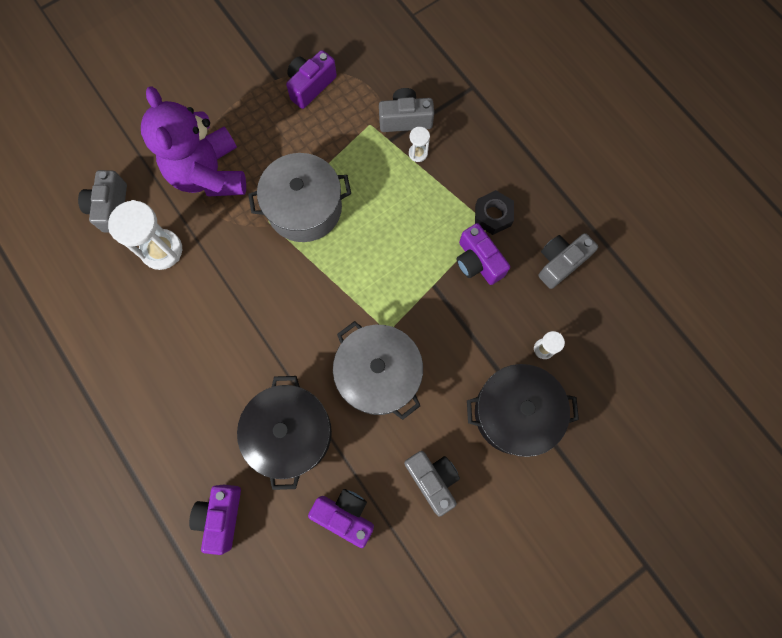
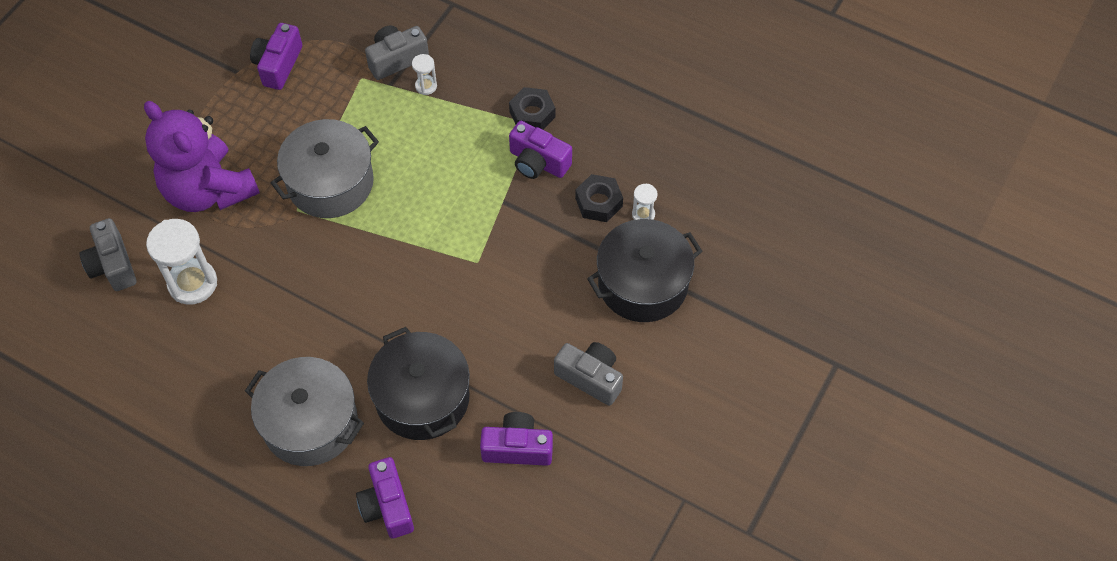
camera: 25 degrees left, 15 degrees down
(378, 374) = (487, 306): grey pot -> grey pot (310, 423)
(511, 321) = (599, 202): none -> black nut
(560, 263) = (621, 131): grey camera -> none

